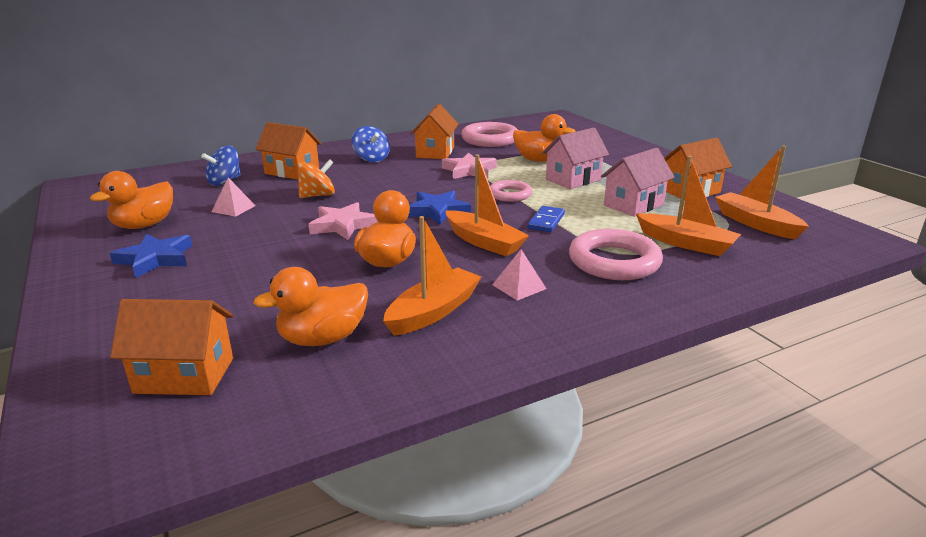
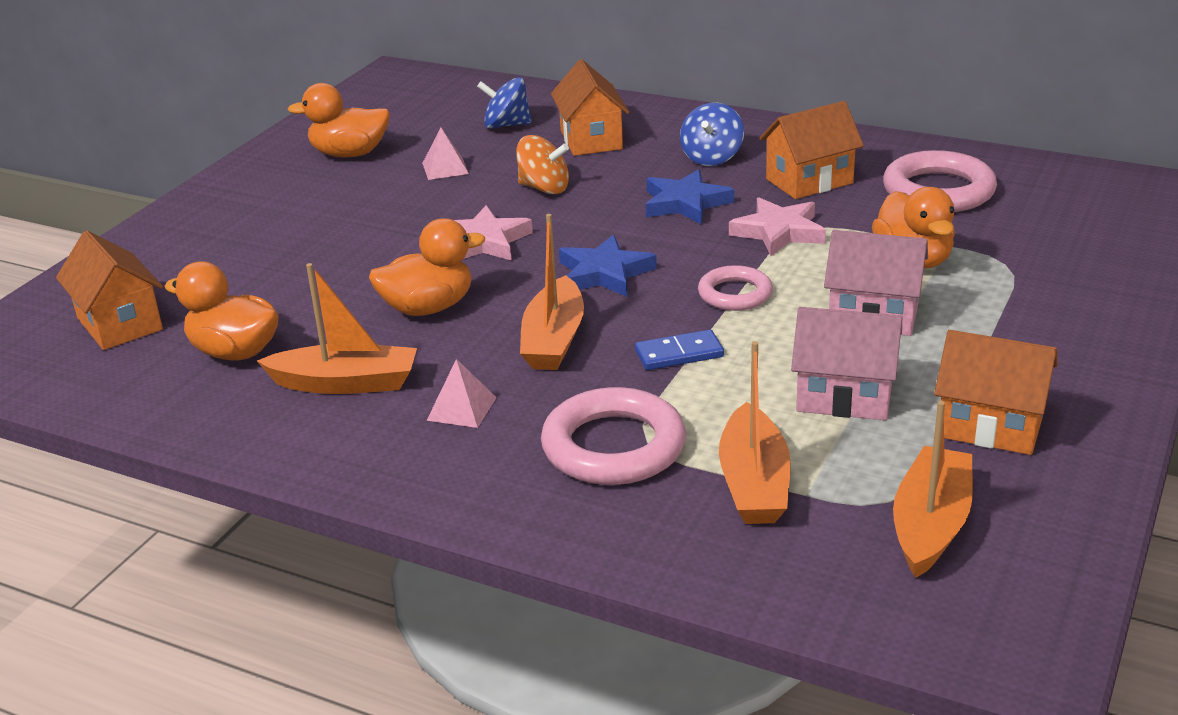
camera: 55 degrees right, 5 degrees up
(155, 259) = (290, 200): blue star -> blue star (685, 203)

